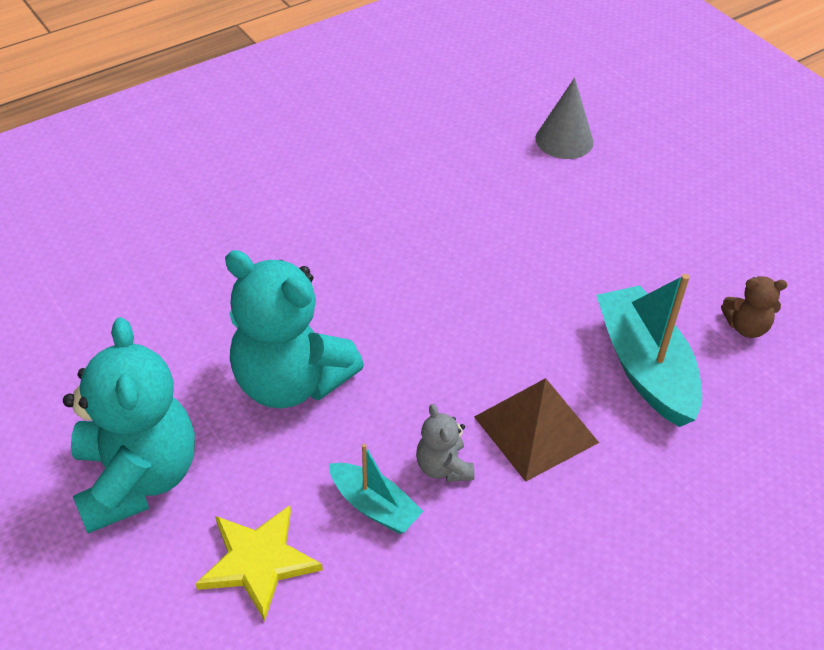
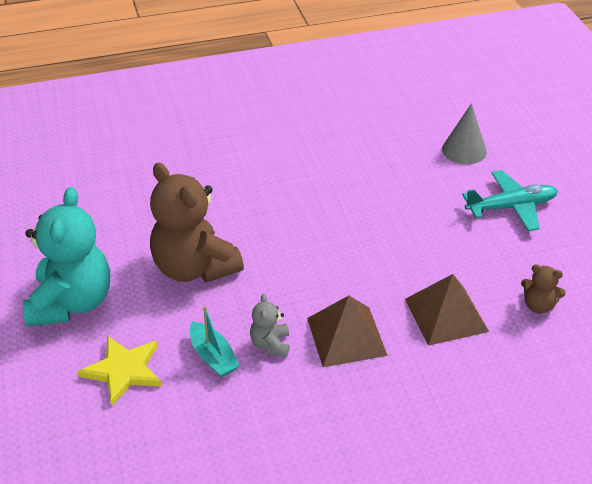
camera: 20 degrees right, 5 degrees down
(291, 382) = (194, 268): turquoise teddy bear -> brown teddy bear
(645, 367) = (446, 315): turquoise boat -> brown pyramid
(654, 203) = (511, 207): none -> turquoise plane

